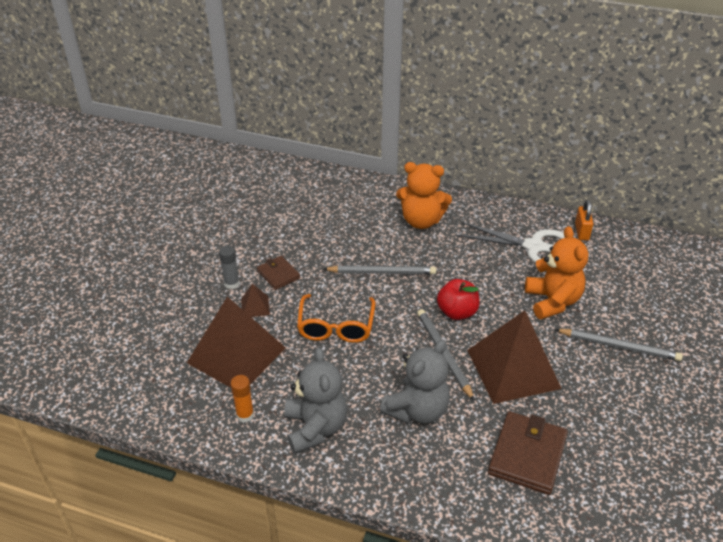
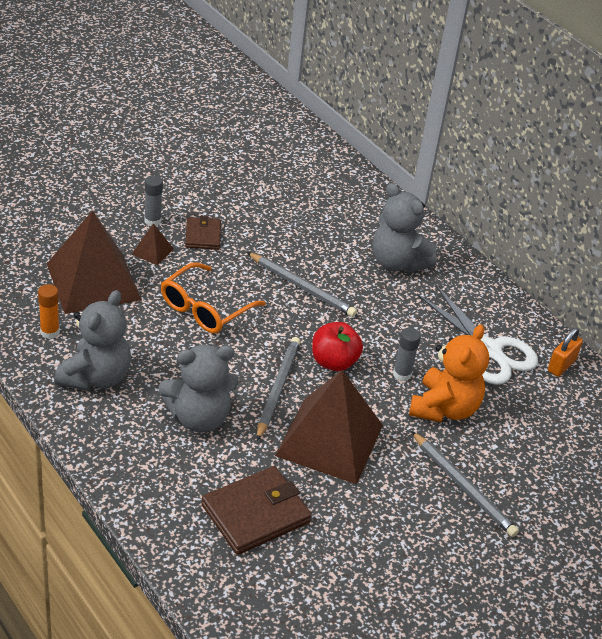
camera: 30 degrees right, 0 degrees up
(421, 221) = (397, 263): orange teddy bear -> grey teddy bear
(505, 294) = (402, 374): none -> grey glue stick

